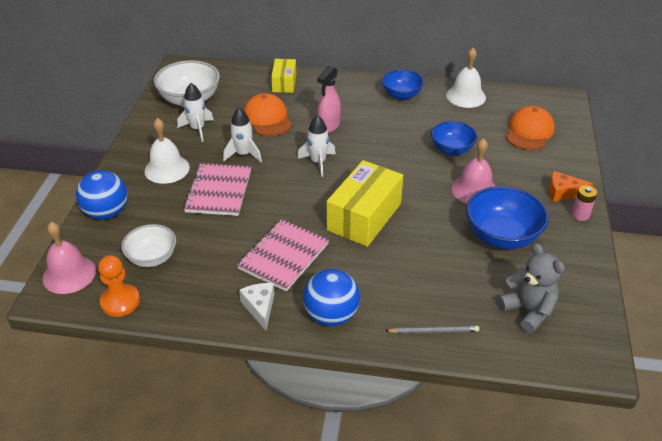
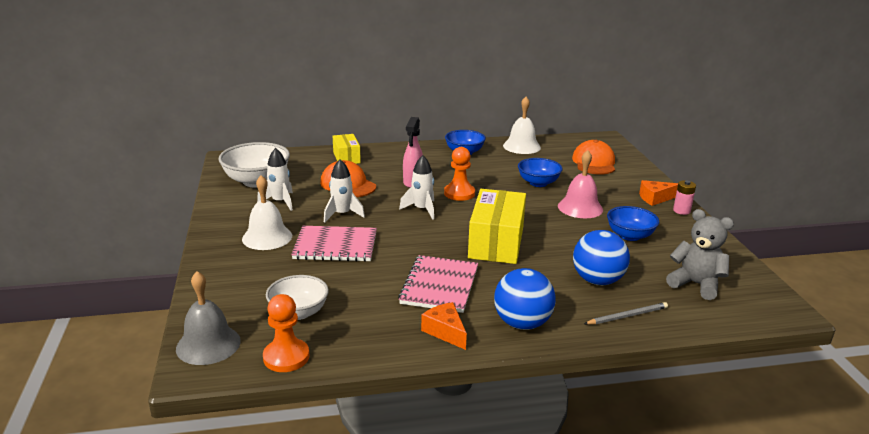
camera: 20 degrees left, 15 degrees down
(69, 274) = (208, 344): pink bell -> grey bell
(107, 213) = (221, 283): blue ball -> blue ball (597, 280)
(218, 191) = (335, 246): pink notebook -> pink notebook turned 75 degrees counterclockwise
(260, 308) = (445, 331): white cheese -> orange cheese
(365, 149) = (459, 193): none -> orange pawn
(502, 236) = (630, 236): blue bowl -> blue bowl, size x0.65

